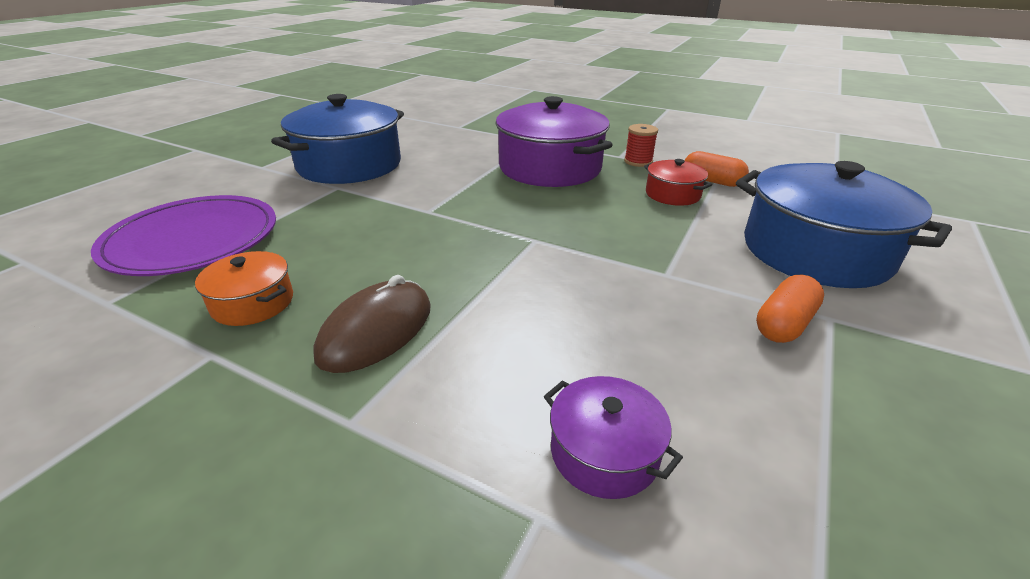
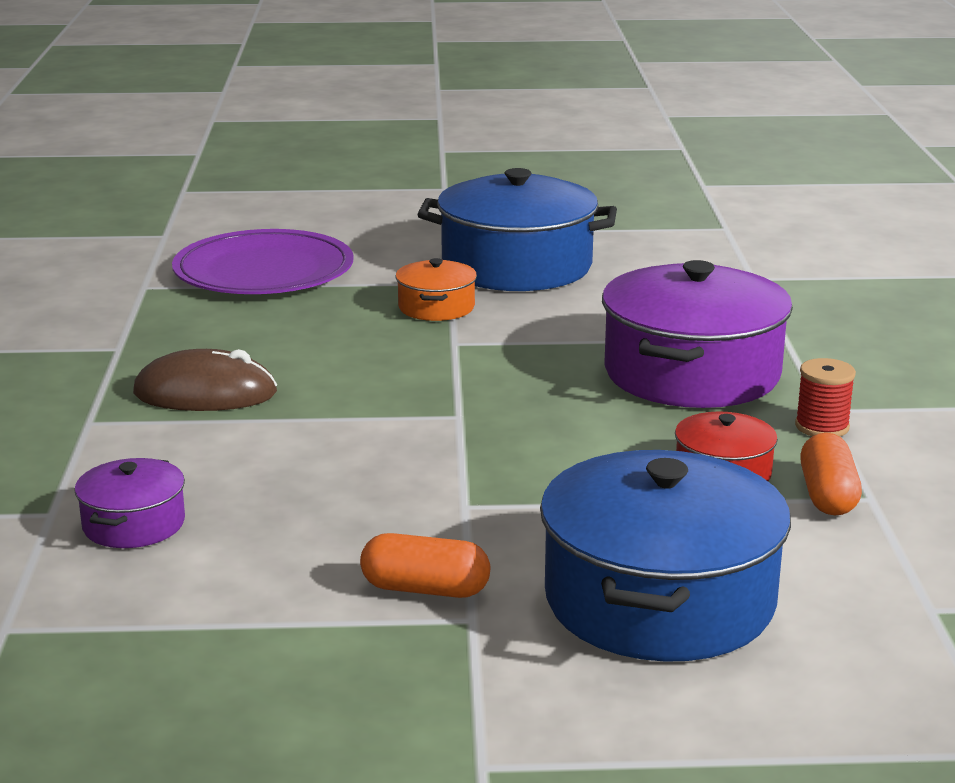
camera: 60 degrees right, 10 degrees down
(253, 303) = (195, 334): orange pot -> orange pot (436, 307)

